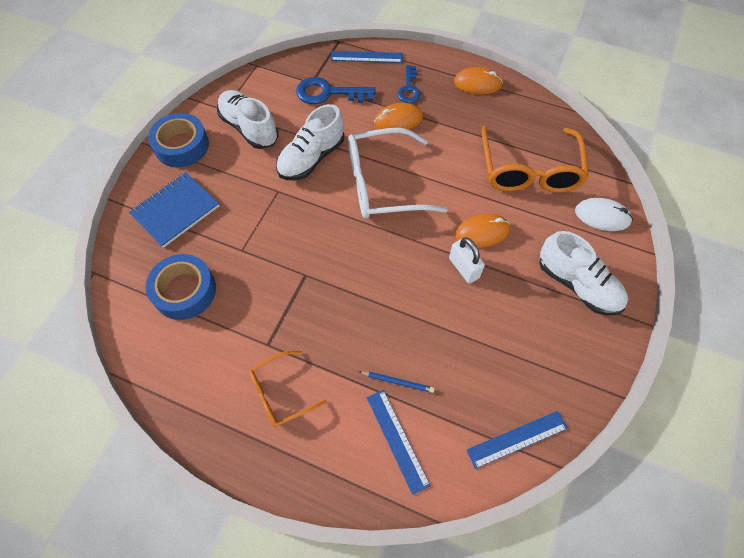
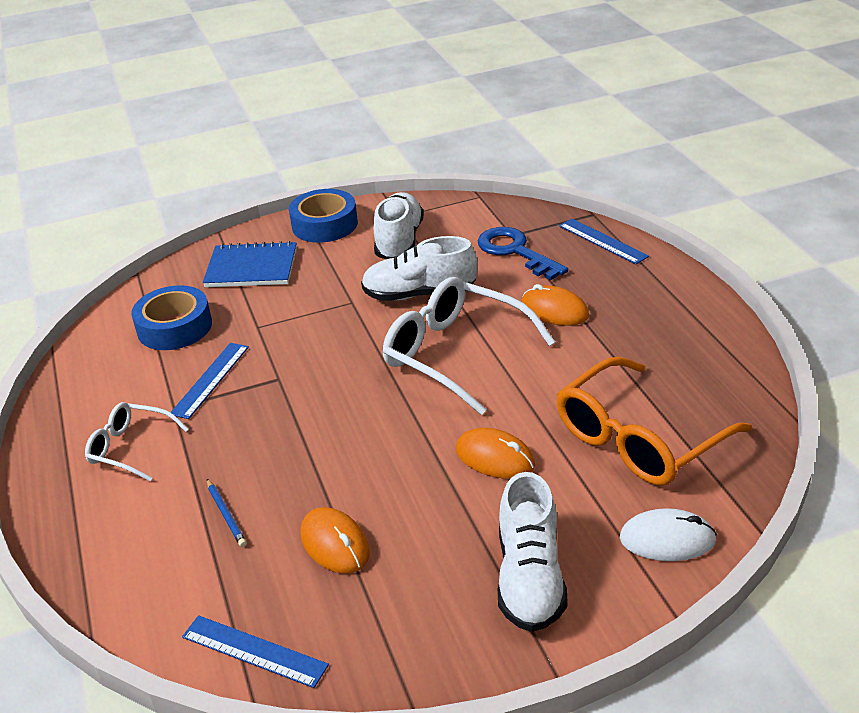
camera: 50 degrees right, 25 degrees down
(280, 393) = (130, 448): orange glasses -> white glasses
(397, 440) = (158, 557): blue ruler -> blue ruler (210, 380)
(409, 88) = (609, 290): blue key -> none
(464, 268) = (427, 473): white padlock -> none
(477, 83) = (700, 326): orange mouse -> orange mouse (335, 544)
(602, 216) = (667, 539): white mouse -> white mouse turned 60 degrees counterclockwise

